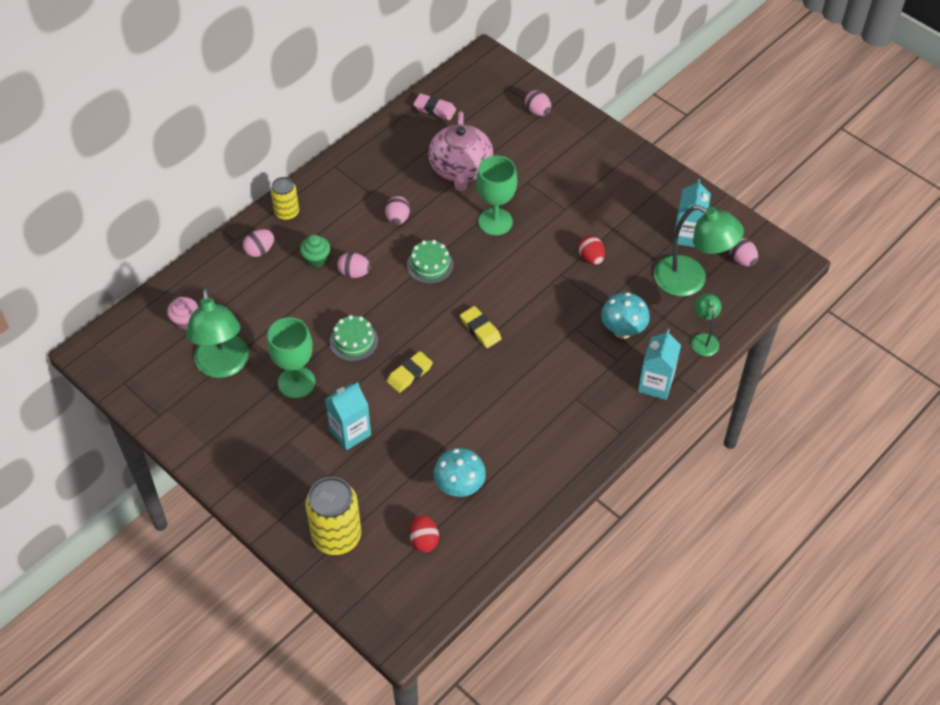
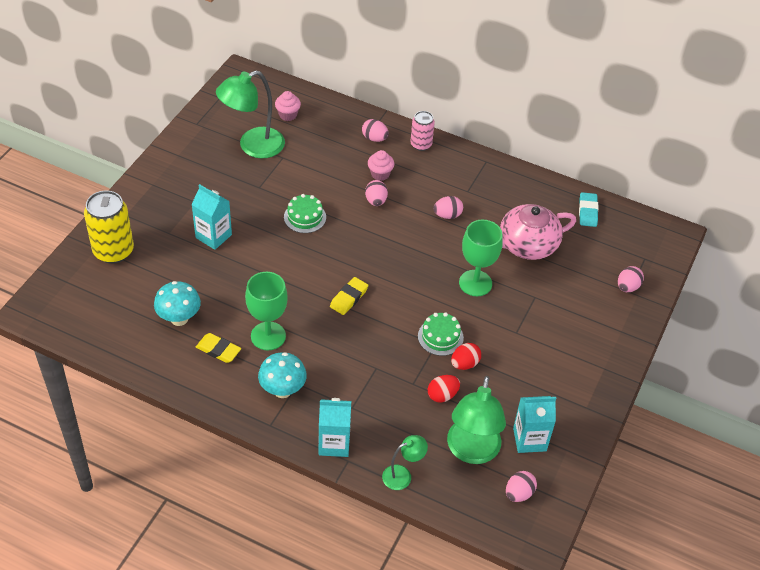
camera: 70 degrees right, 5 degrees down
(287, 213) = (421, 144): yellow can -> pink can
(296, 382) = (251, 192): green goblet -> green goblet (268, 336)
(316, 259) = (380, 174): green cupcake -> pink cupcake
(409, 374) = (284, 260): yellow eraser -> yellow eraser (218, 350)
(424, 540) = (122, 306): red egg -> red egg (442, 395)
(430, 265) = (405, 248): green cake -> green cake (440, 337)
(434, 109) = (588, 212): pink eraser -> turquoise eraser
(622, 331) = (387, 405): turquoise mushroom -> turquoise mushroom (282, 390)

